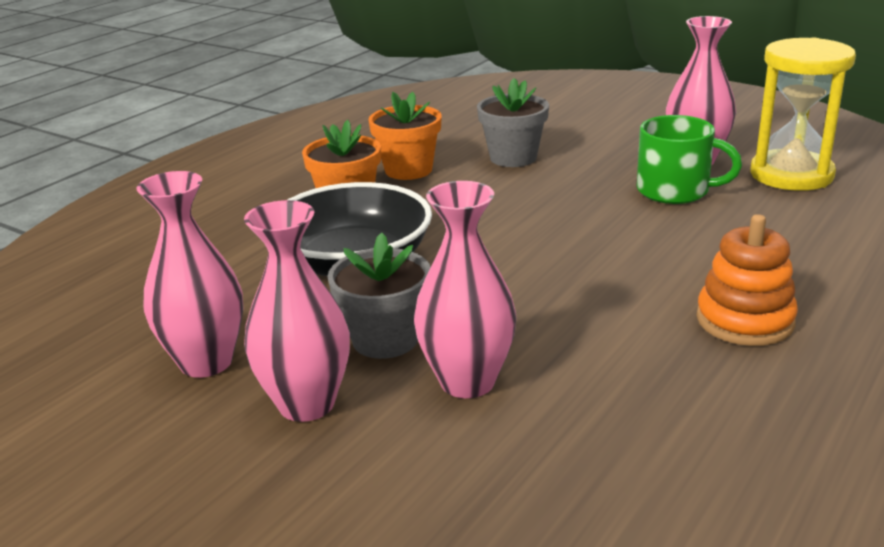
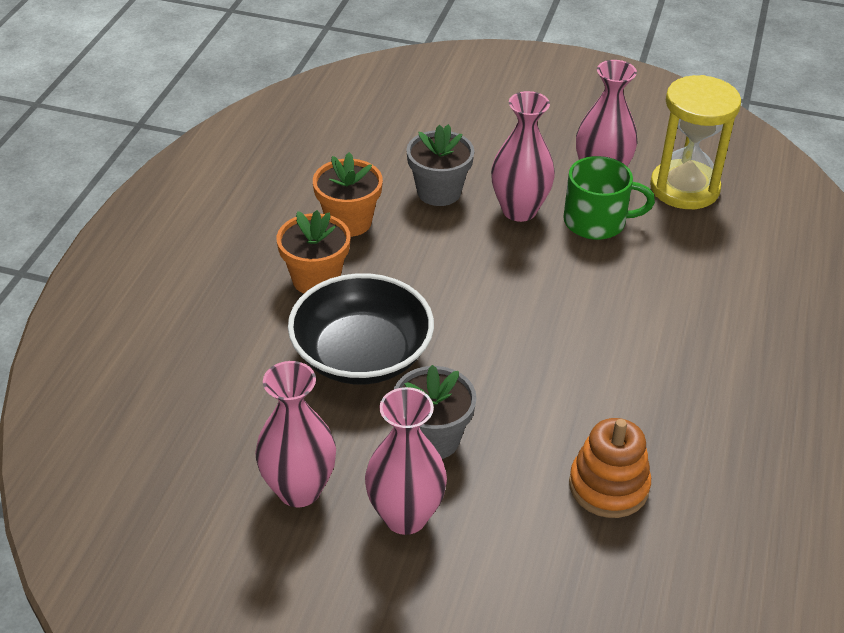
camera: 20 degrees left, 15 degrees up
(467, 381) = (516, 470): pink vase -> pink vase (519, 210)
(744, 320) = (695, 370): orange stacking toy -> orange stacking toy (608, 486)

